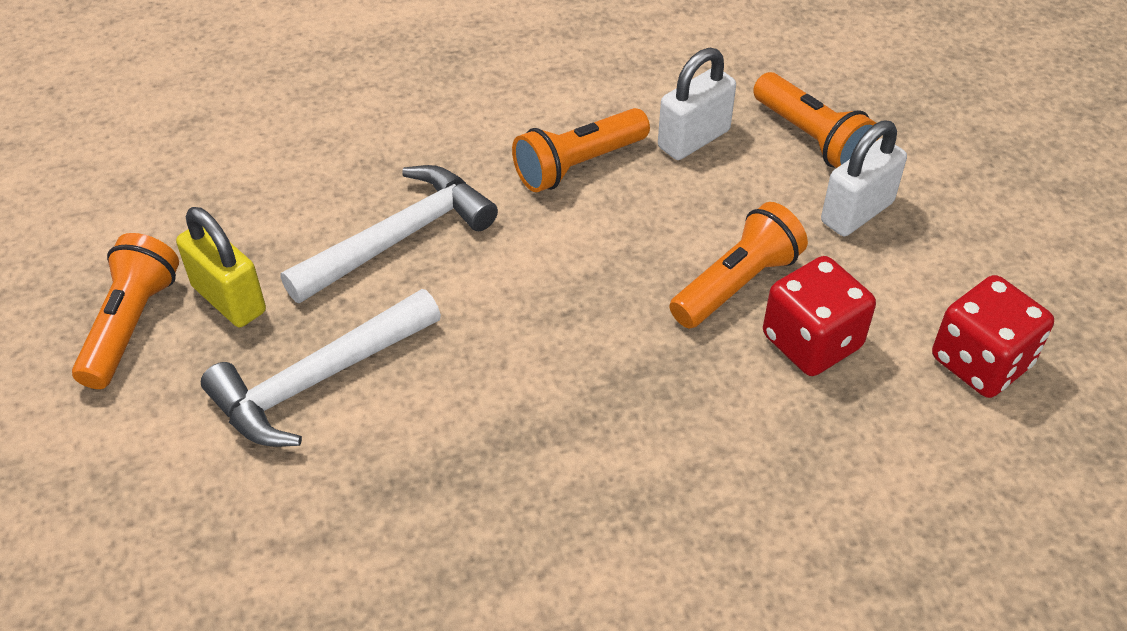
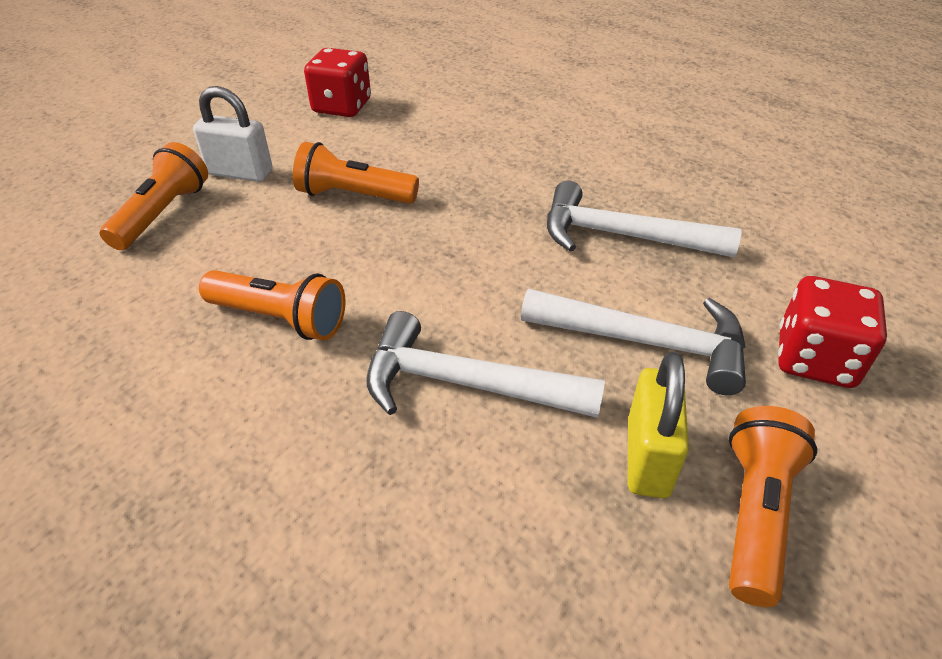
camera: 125 degrees left, 5 degrees down
(131, 325) = (755, 513): orange flashlight -> orange flashlight turned 135 degrees clockwise
(465, 474) = (622, 236): none -> white hammer
(693, 139) = (200, 269): white padlock -> none
(811, 341) = (378, 156): red dice -> red dice (814, 359)

